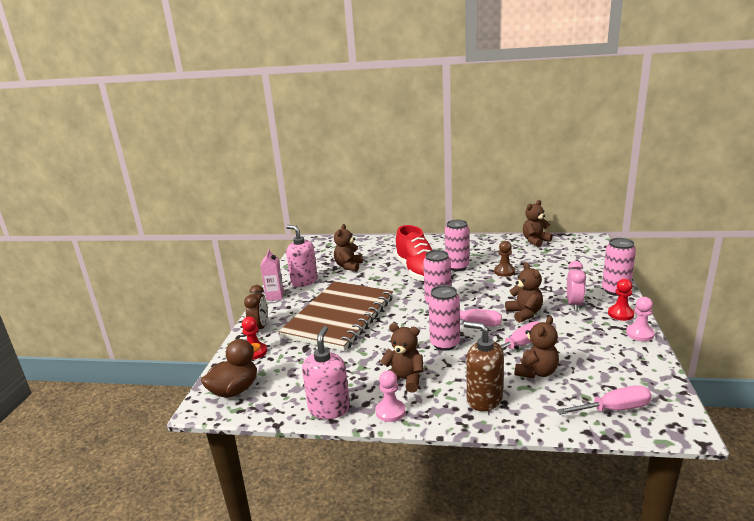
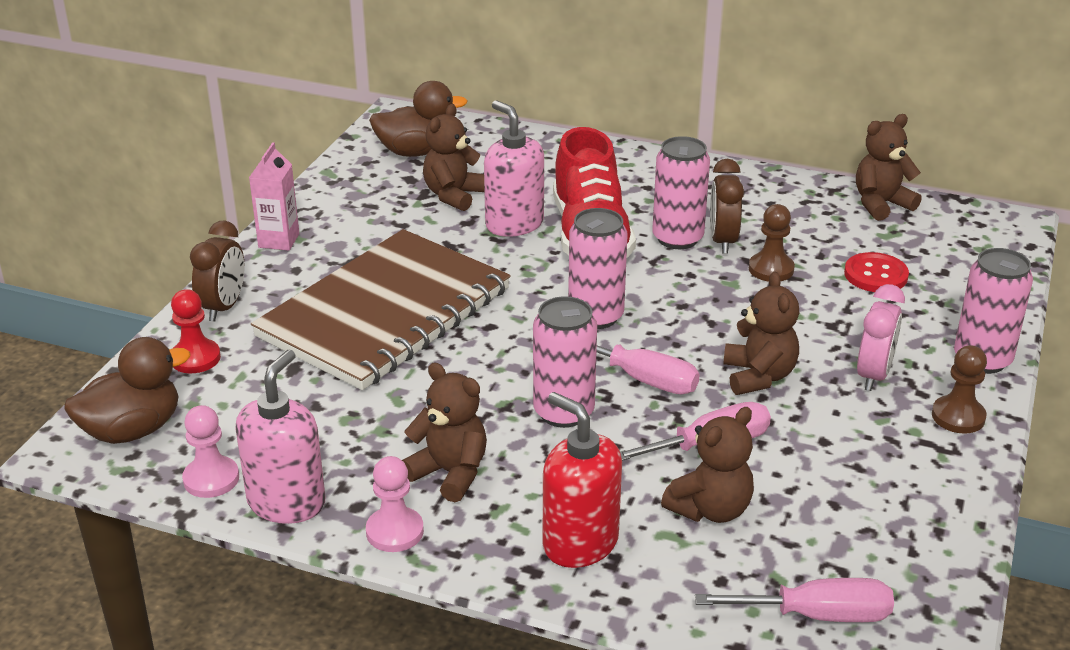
camera: 10 degrees right, 10 degrees up
(304, 281) = (349, 216): pink soap dispenser -> pink soap dispenser (514, 224)
(323, 252) = (416, 152): none -> brown duck
(477, 264) = (722, 241): none -> brown clock
(484, 399) = (580, 543): brown soap dispenser -> red soap dispenser
(550, 266) = (875, 275): none -> red button
(620, 314) = (958, 416): red pawn -> brown pawn
(639, 334) = (969, 469): pink pawn -> pink pawn (211, 479)

